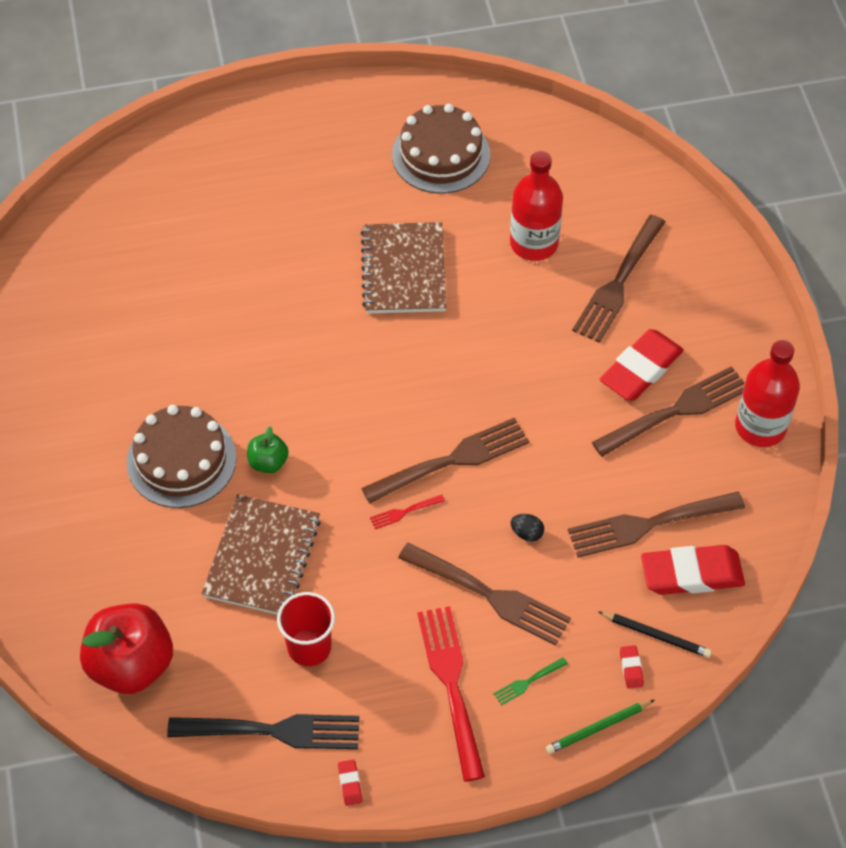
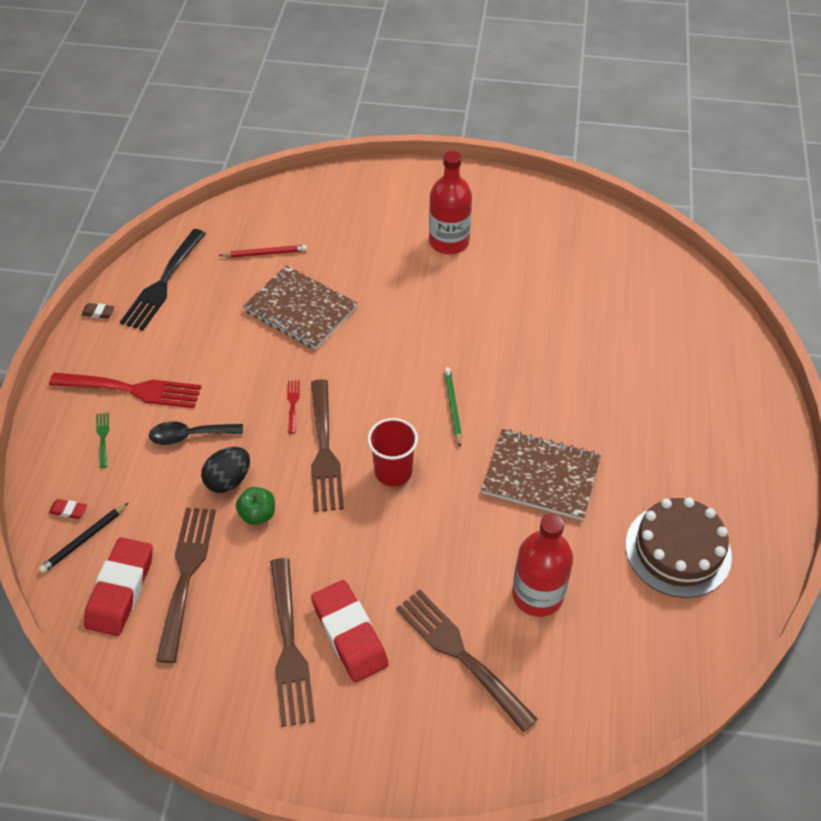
camera: 110 degrees right, 5 degrees down
(131, 665) = (257, 225): red apple -> none
(181, 460) = (408, 284): brown cake -> none
(181, 633) = (265, 253): none -> red pencil
(268, 462) = (381, 332): green apple -> green apple (258, 514)
(309, 647) = (213, 317): red cup -> red cup (393, 471)
(350, 784) = (98, 312): red eraser -> brown eraser
(488, 595) = (189, 436): brown fork -> black spoon
(527, 533) = (228, 480): black egg -> black egg, size x1.70
(598, 728) = (37, 470): green pencil -> green pencil (452, 407)
(760, 427) = (234, 718): red bottle -> red bottle (449, 242)

